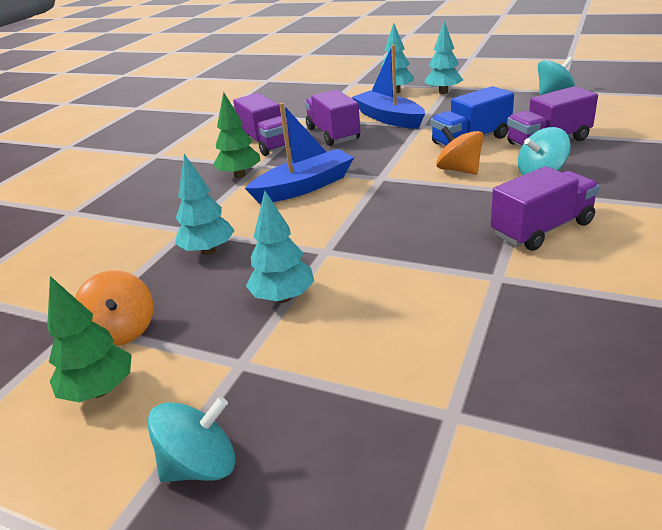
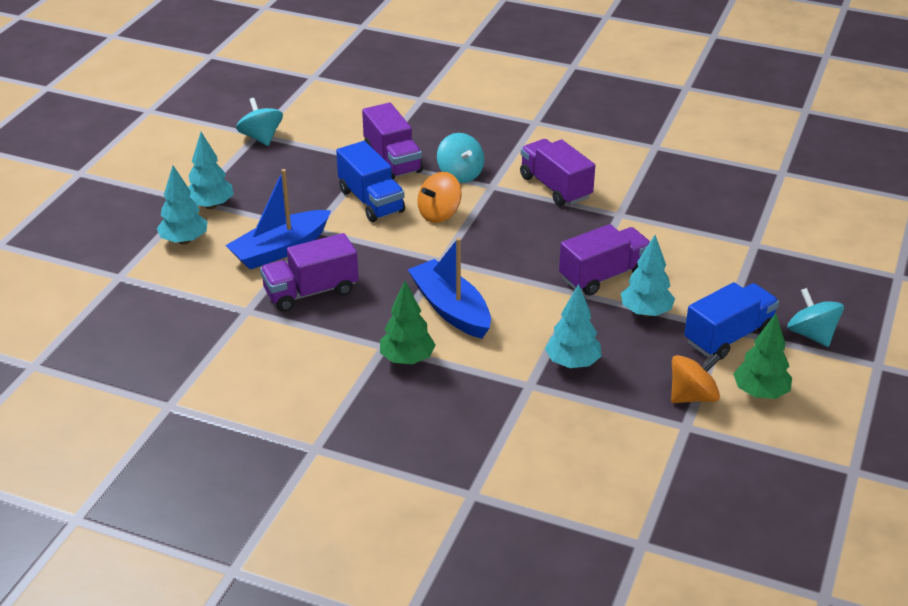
camera: 95 degrees left, 5 degrees up
(220, 367) = (728, 336): none -> blue truck
(266, 143) = (316, 345): purple truck -> purple truck (604, 276)

